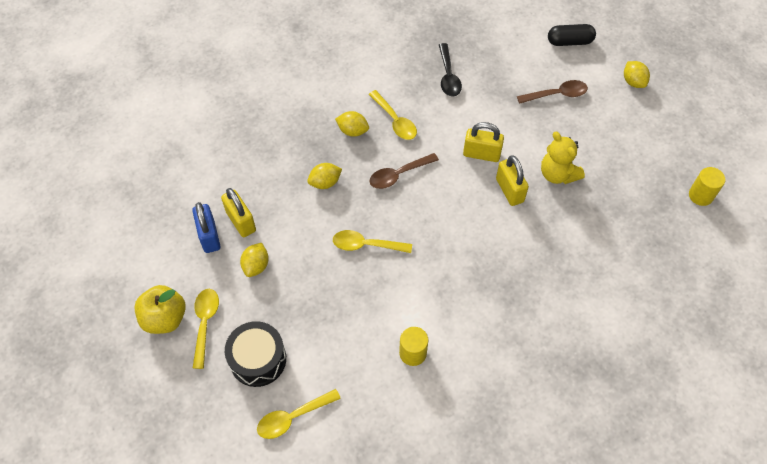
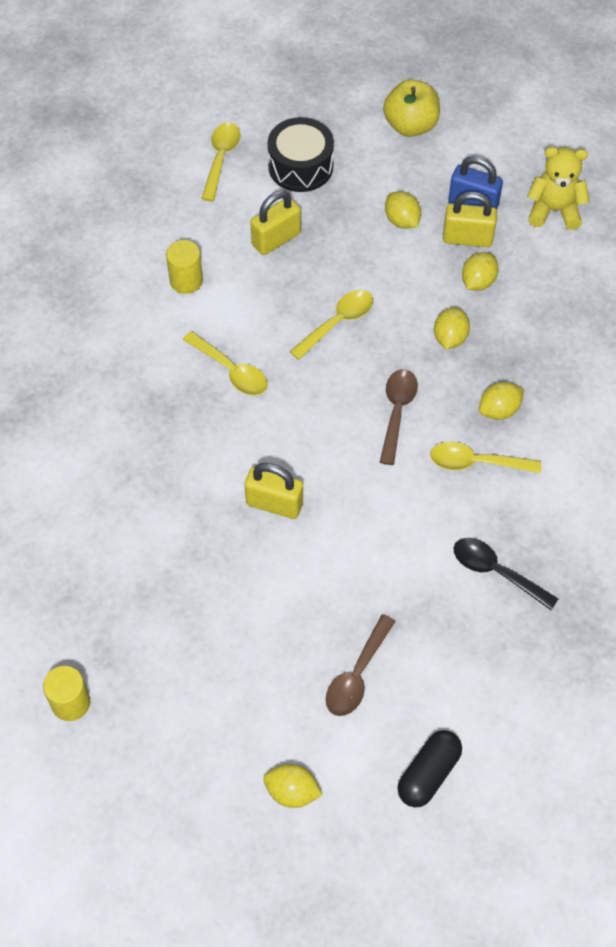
camera: 130 degrees right, 0 degrees up
(205, 323) = (376, 150): yellow spoon -> yellow spoon (231, 371)
(271, 195) = (478, 282): none -> yellow lemon
(481, 154) = (348, 515): yellow padlock -> yellow padlock (276, 239)
(557, 174) = (247, 572): yellow teddy bear -> yellow teddy bear (554, 210)

